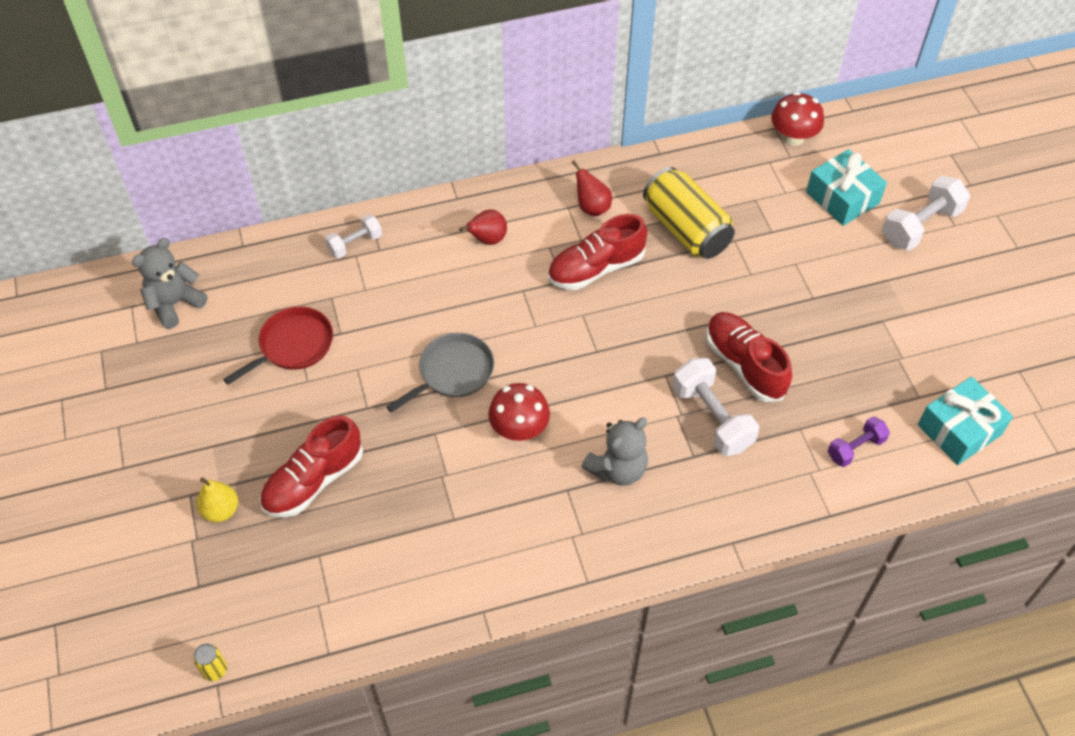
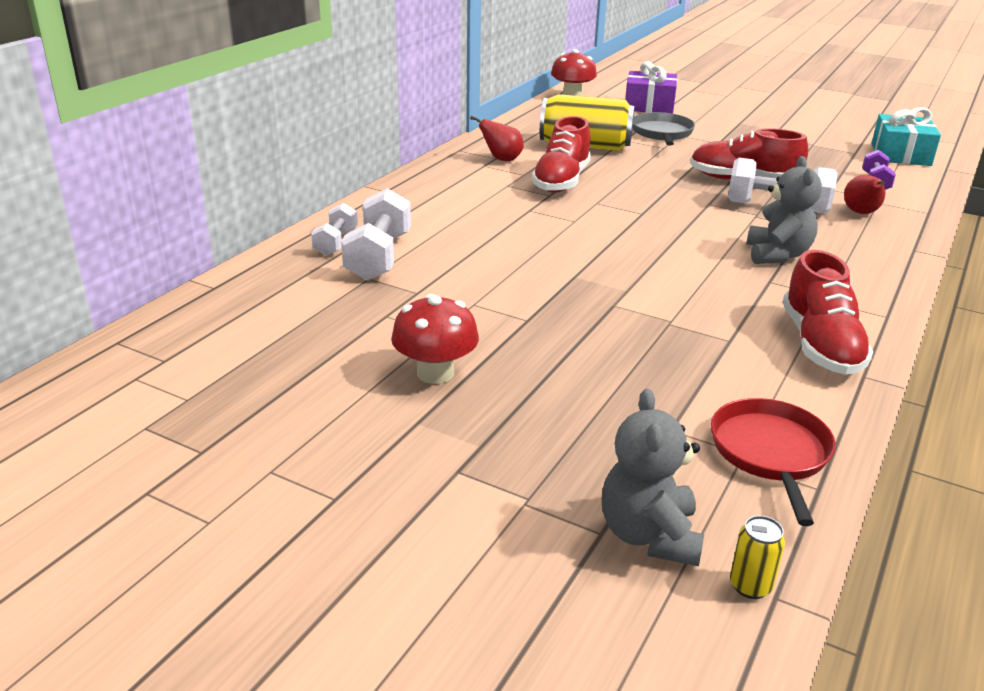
camera: 45 degrees left, 25 degrees down
(175, 304) = (194, 352): grey teddy bear -> grey teddy bear (649, 535)
(221, 510) = (515, 460): yellow pear -> none
(293, 345) = (383, 319): red pan -> red pan (770, 453)
(313, 481) = (568, 386): red shoe -> red shoe (820, 345)
(453, 372) = (560, 268): grey pan -> grey pan (662, 133)
(487, 239) = (451, 199): red pear -> red pear (861, 213)
(519, 429) = (671, 270): red mushroom -> red mushroom (435, 373)
(842, 198) = (649, 106): turquoise gift -> purple gift
(920, 226) = (711, 101): white dumbbell -> white dumbbell (379, 257)

